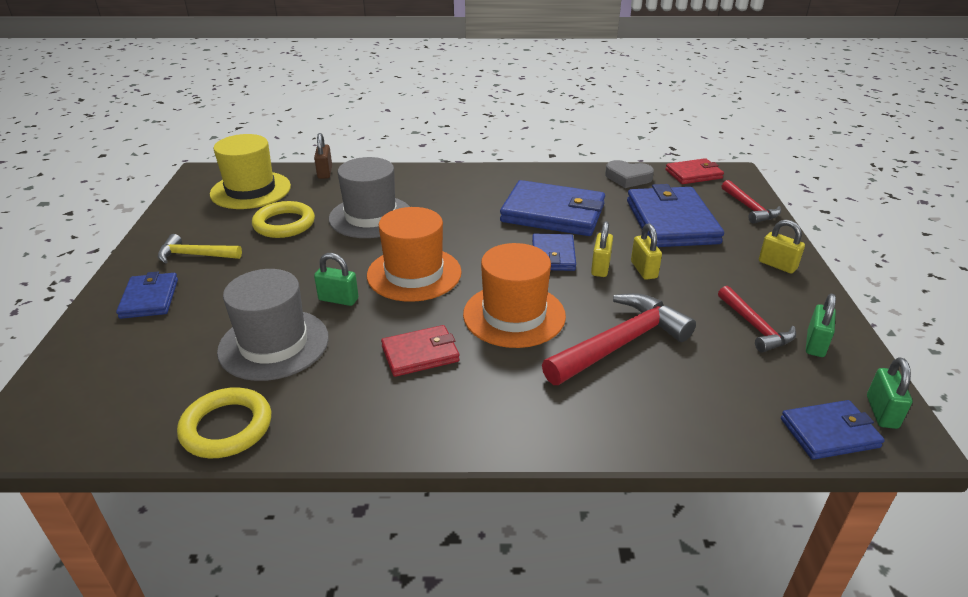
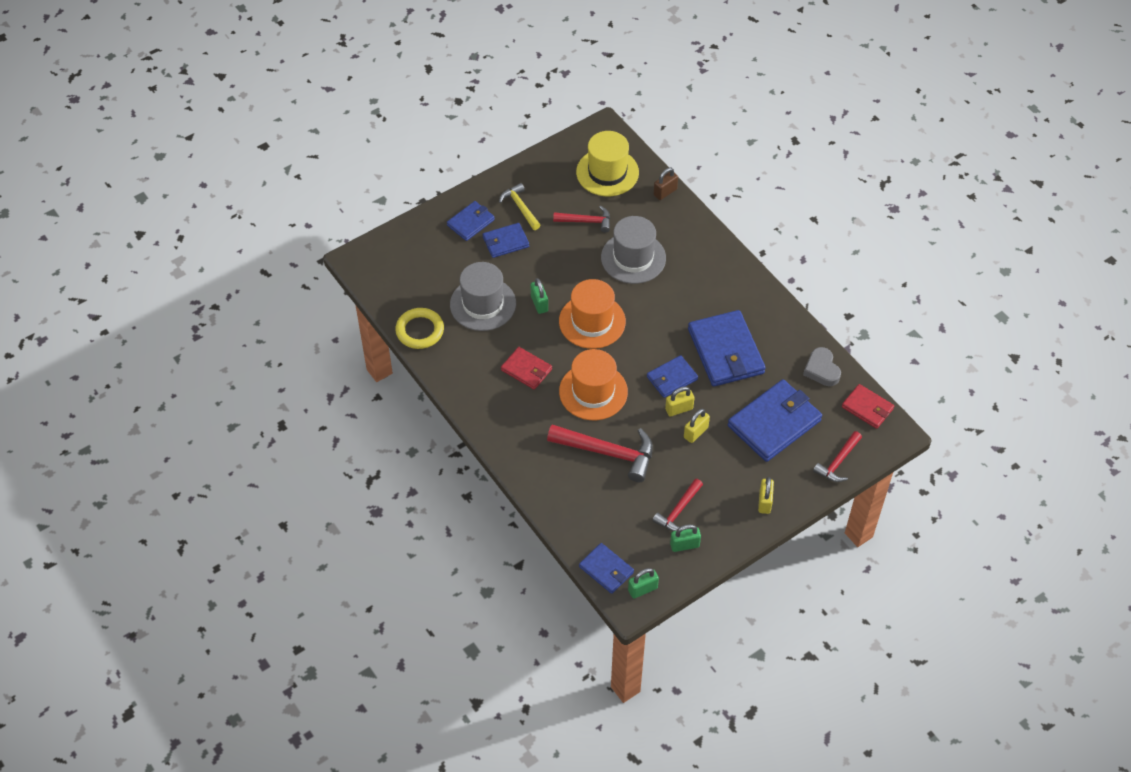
camera: 55 degrees right, 20 degrees up
(219, 285) = (505, 242): none -> blue wallet
(284, 224) = (586, 221): yellow ring -> red hammer

